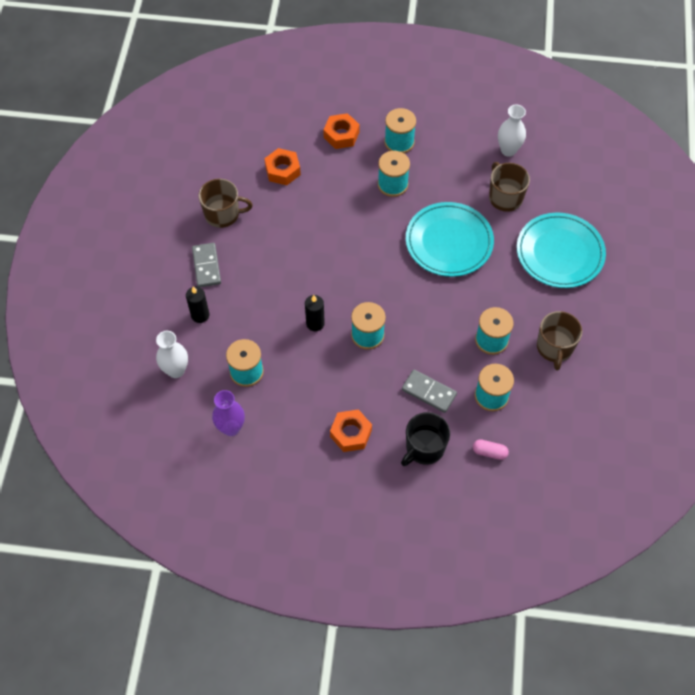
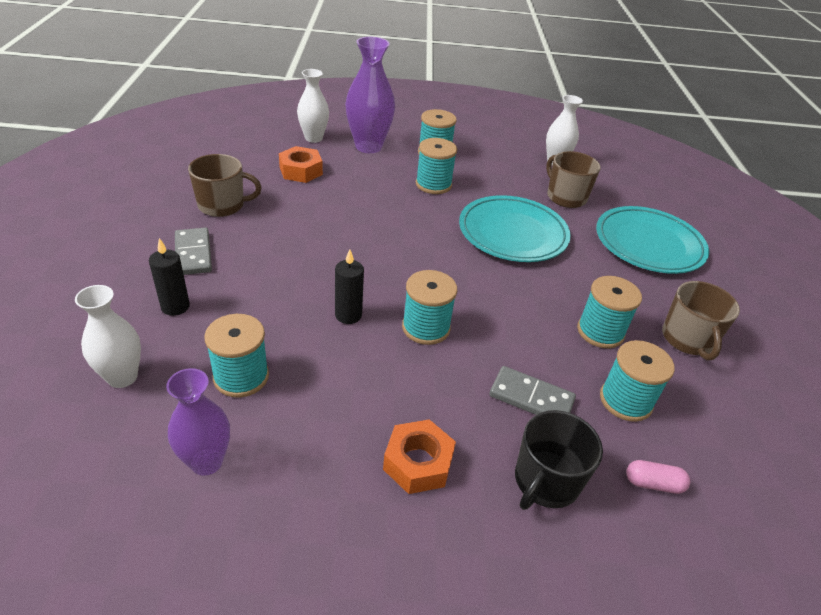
camera: 10 degrees left, 20 degrees down
(293, 125) = (313, 138): none -> white vase
(341, 135) = (368, 146): orange nut -> purple vase

